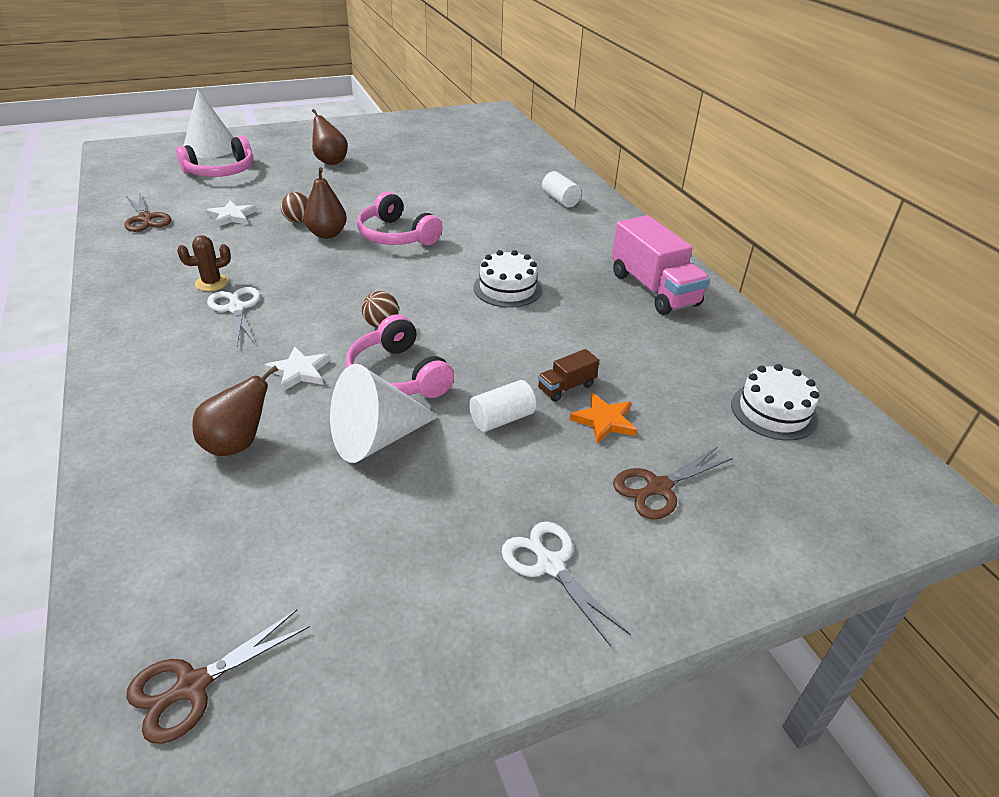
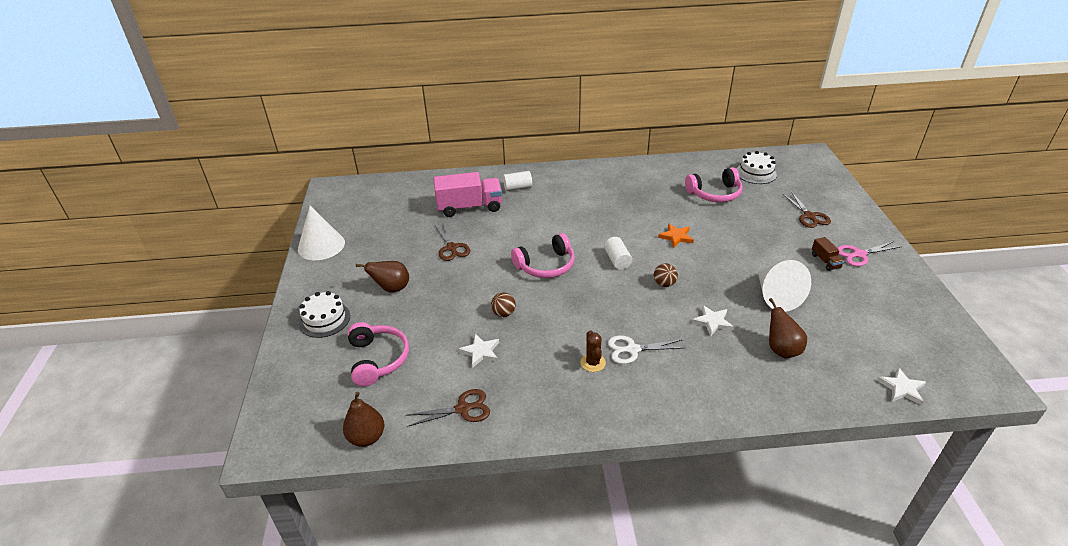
camera: 70 degrees left, 0 degrees up
(128, 602) = (902, 388): none -> white star
(192, 686) = (943, 364): brown scissors -> brown scissors (451, 248)
(211, 147) = (309, 367): white cone -> white cone (321, 245)
(327, 234) = (532, 299): brown pear -> brown pear (367, 437)
(398, 375) = (719, 283): pink headphones -> pink headphones (714, 193)
(502, 419) = (760, 251): white cylinder -> white cylinder (617, 260)
(507, 288) = (631, 229): white cake -> white cake (324, 319)
(550, 564) = (859, 254): white scissors -> pink scissors
(566, 387) = (734, 226): brown truck -> brown truck (825, 261)
(604, 421) = (762, 220): orange star -> orange star (676, 237)
(653, 289) = (643, 179): pink truck -> pink truck (469, 207)

